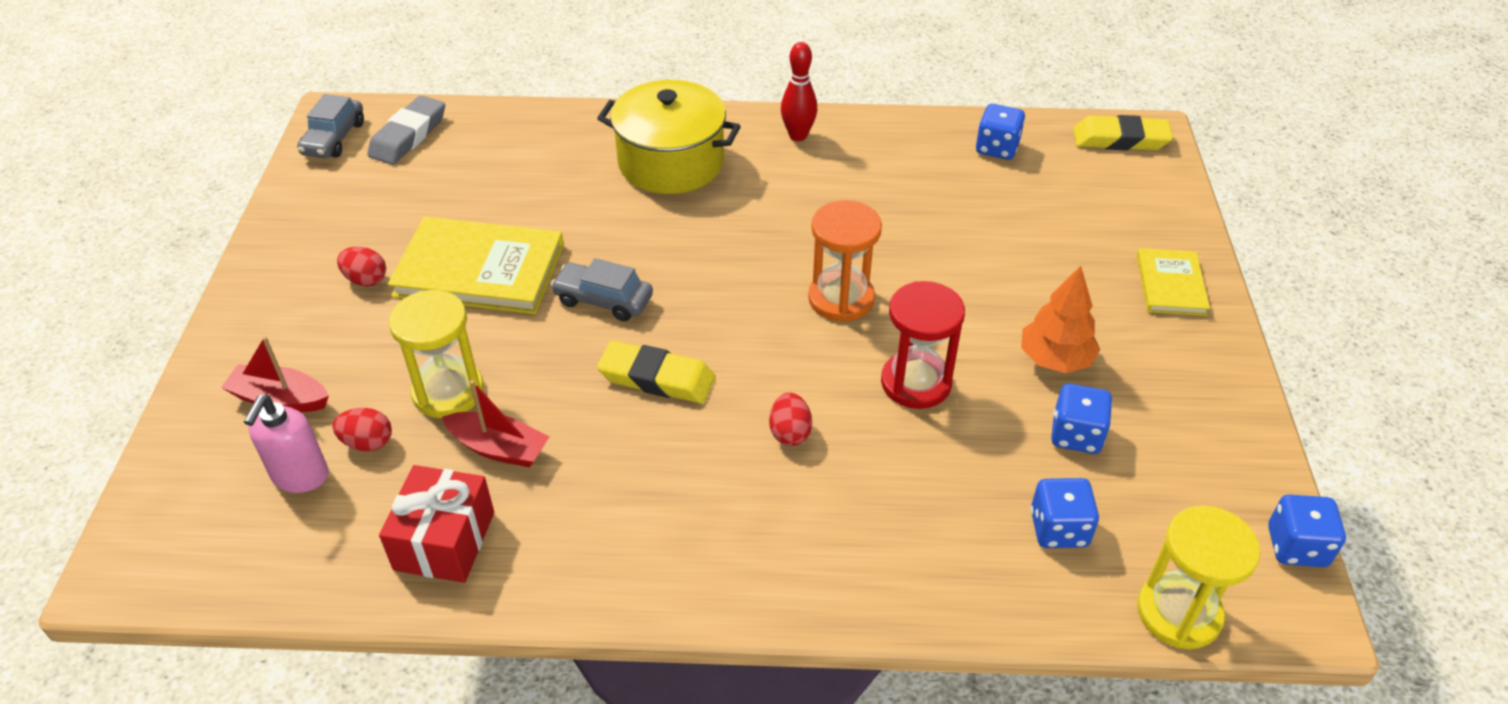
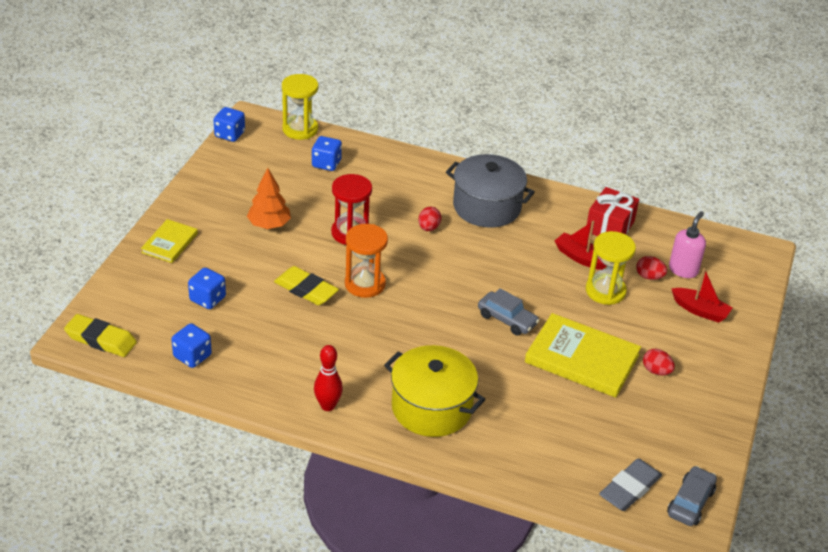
camera: 165 degrees left, 5 degrees down
(657, 378) = (488, 269): yellow eraser -> yellow eraser (306, 289)
(700, 516) = (487, 207): none -> grey pot
(1076, 435) = (288, 192): blue dice -> blue dice (208, 299)

